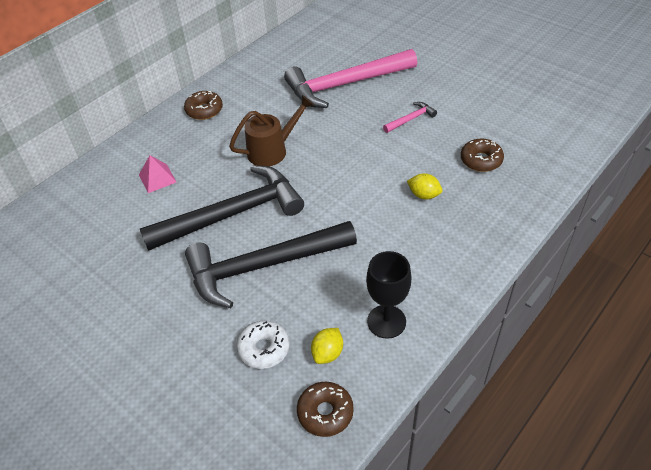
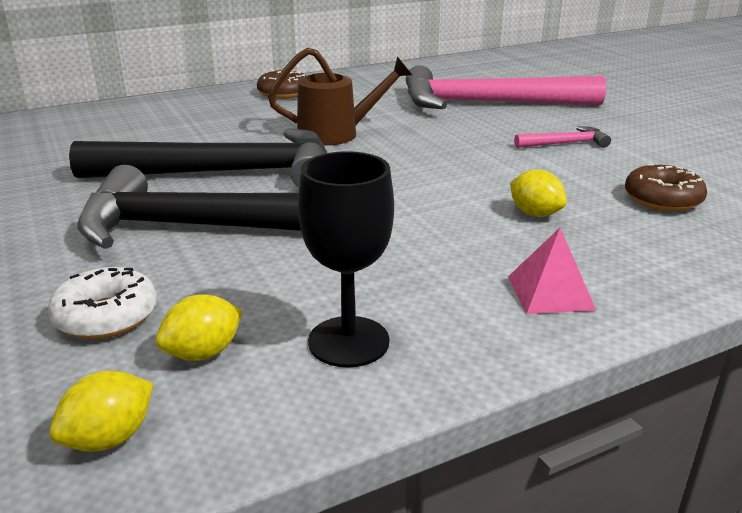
camera: 20 degrees right, 20 degrees down
(157, 178) = (166, 128): pink pyramid -> pink pyramid (550, 292)
(325, 412) = (110, 438): brown donut -> yellow lemon

